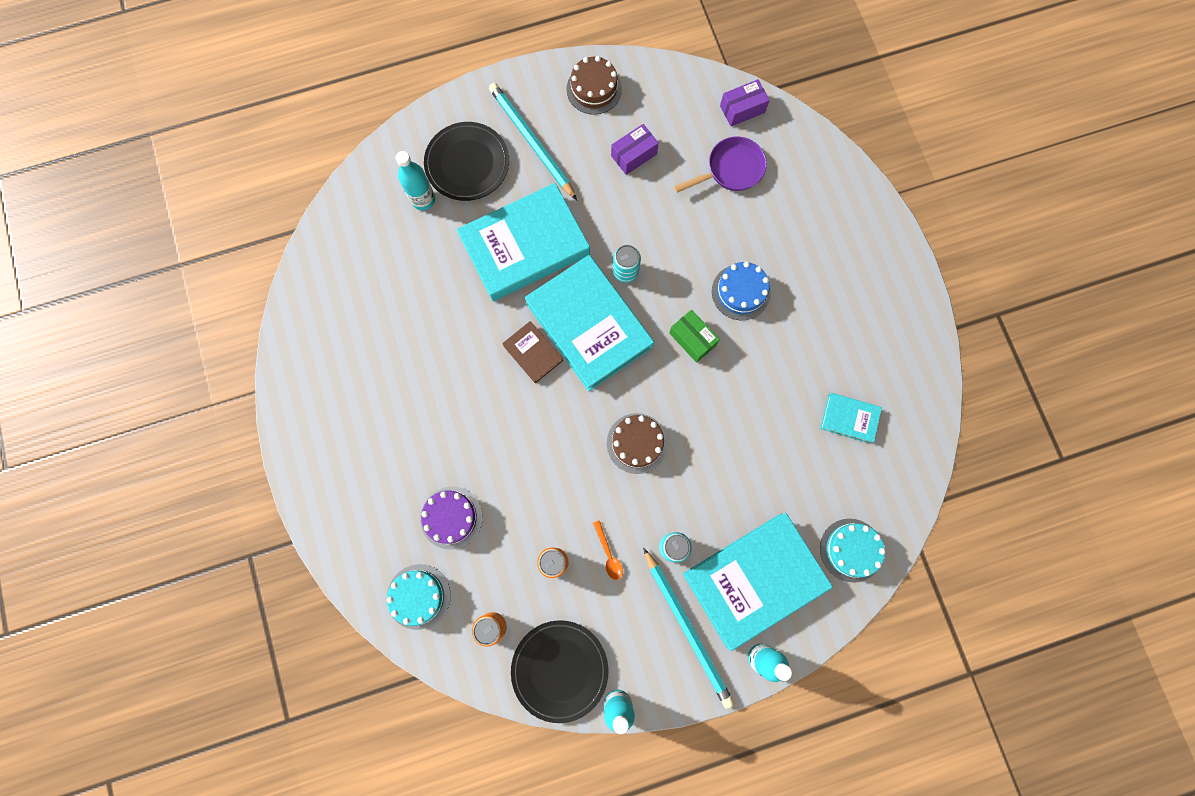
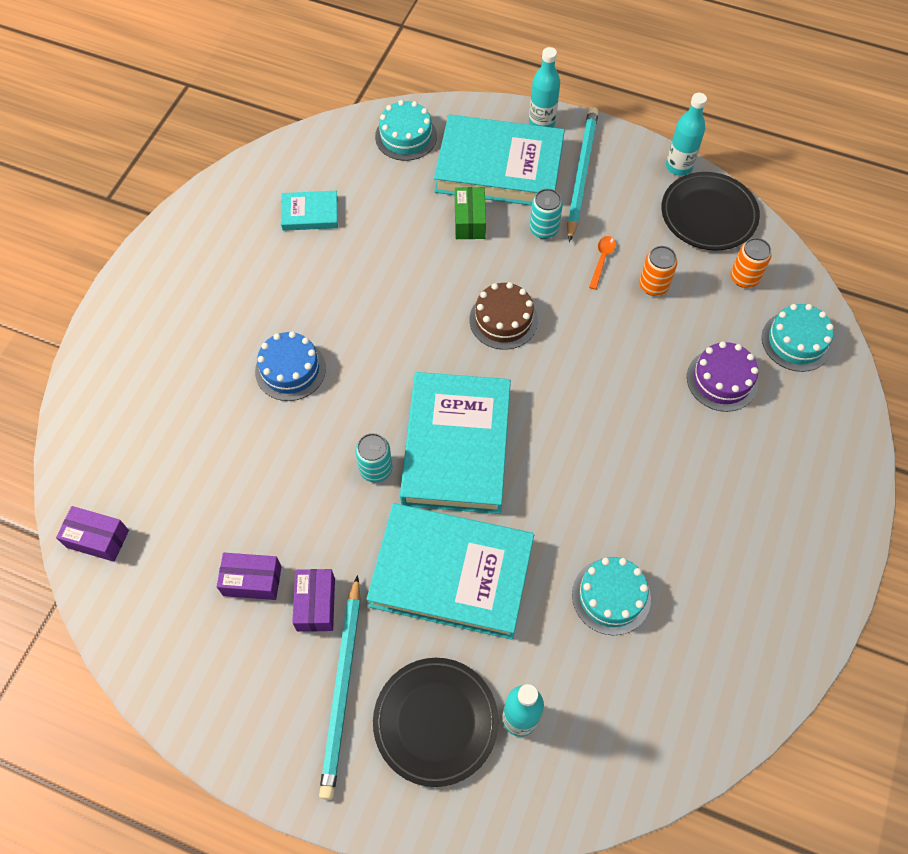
camera: 140 degrees left, 15 degrees down
(421, 305) = (611, 596): none -> turquoise cake
(533, 353) = (532, 462): brown book -> none
(586, 170) = (316, 604): none -> purple box
(594, 89) = (217, 695): brown cake -> none
(692, 339) = (374, 364): green box -> green box (469, 221)
(731, 170) = (177, 486): purple pan -> none
(849, 418) = (310, 213): turquoise book -> turquoise book turned 60 degrees counterclockwise

